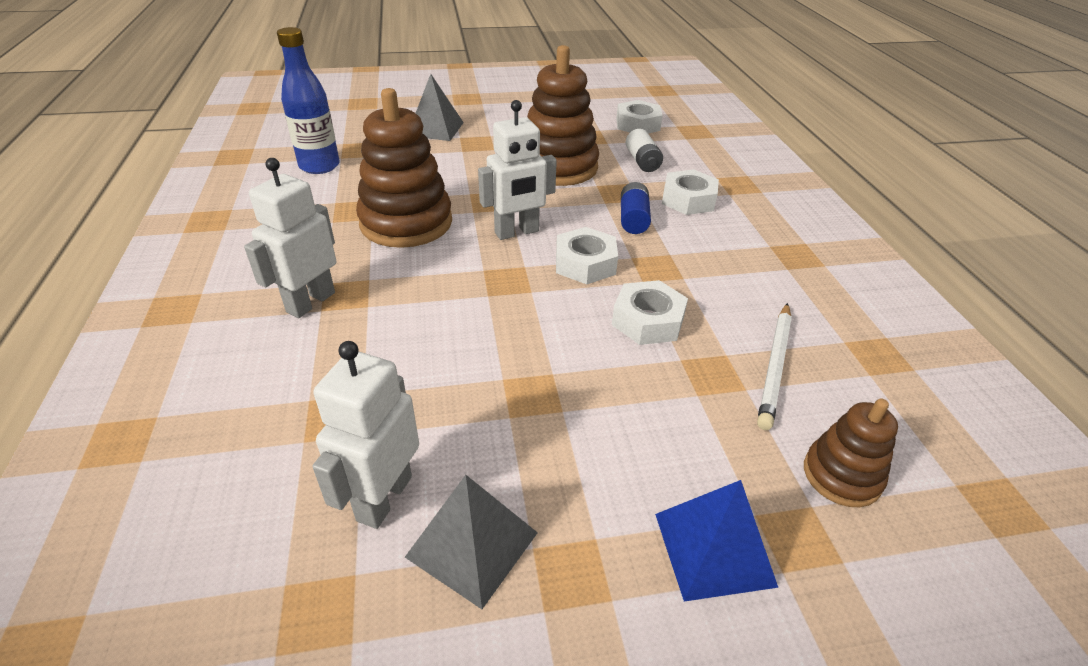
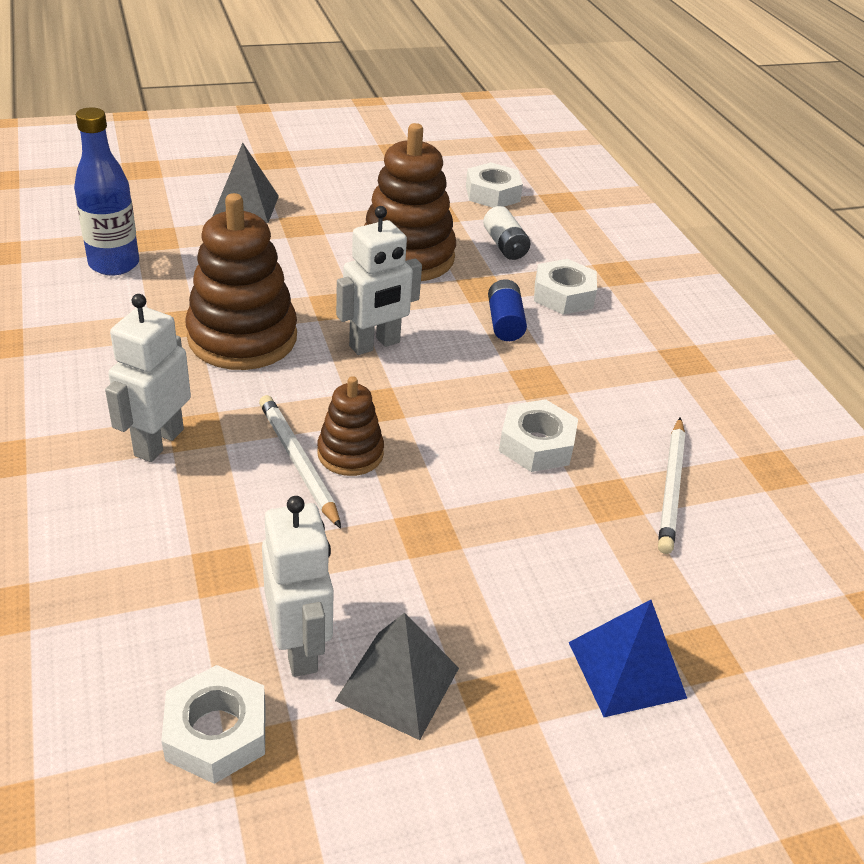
camera: 10 degrees left, 0 degrees up
(384, 498) = (299, 647): white robot -> white robot turned 150 degrees clockwise
(427, 324) = (298, 462): none -> white pencil
(585, 263) = (459, 380): white nut -> white nut (216, 732)
(841, 475) = (740, 593): brown stacking toy -> brown stacking toy (350, 453)

